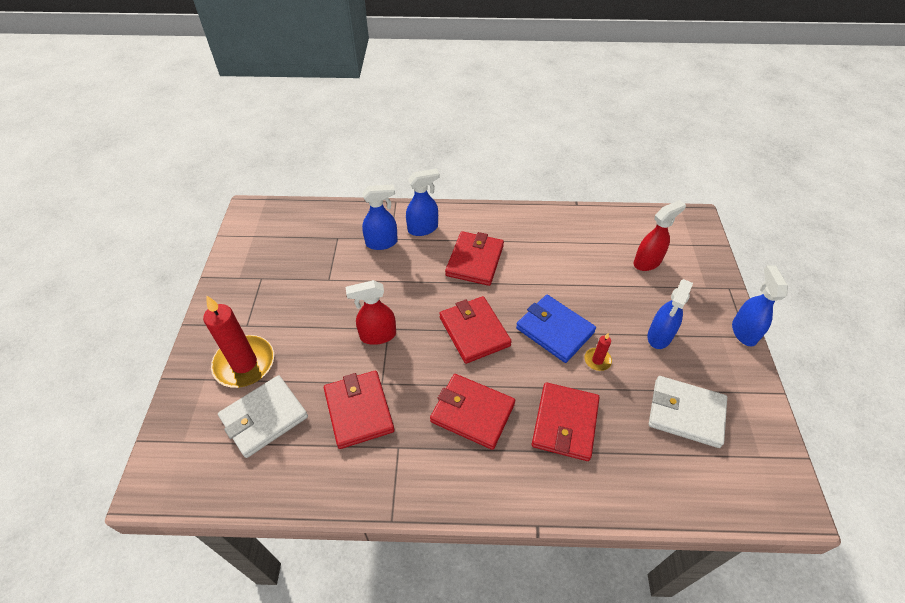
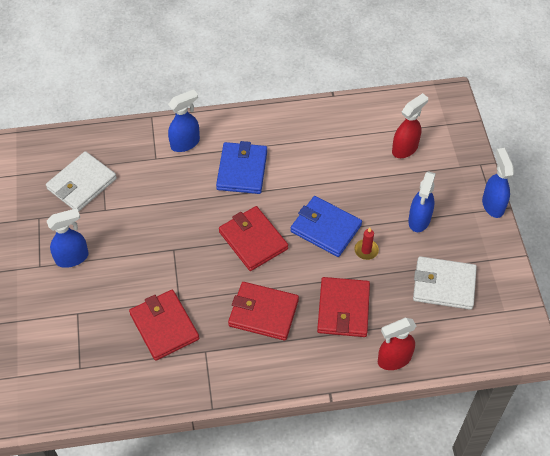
camera: 10 degrees left, 5 degrees up
(244, 363) = (49, 301): red candle -> none
(264, 417) = (82, 345): white wallet -> white wallet (82, 184)
(377, 335) = (165, 257): red spray bottle -> red spray bottle (393, 359)
(382, 243) = (148, 164): blue spray bottle -> blue spray bottle (72, 258)
(474, 260) = (242, 170): red wallet -> blue wallet

